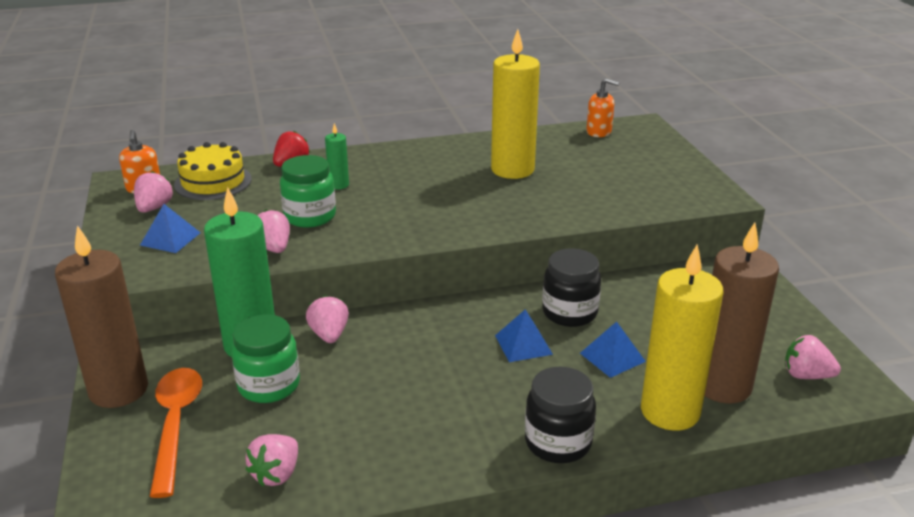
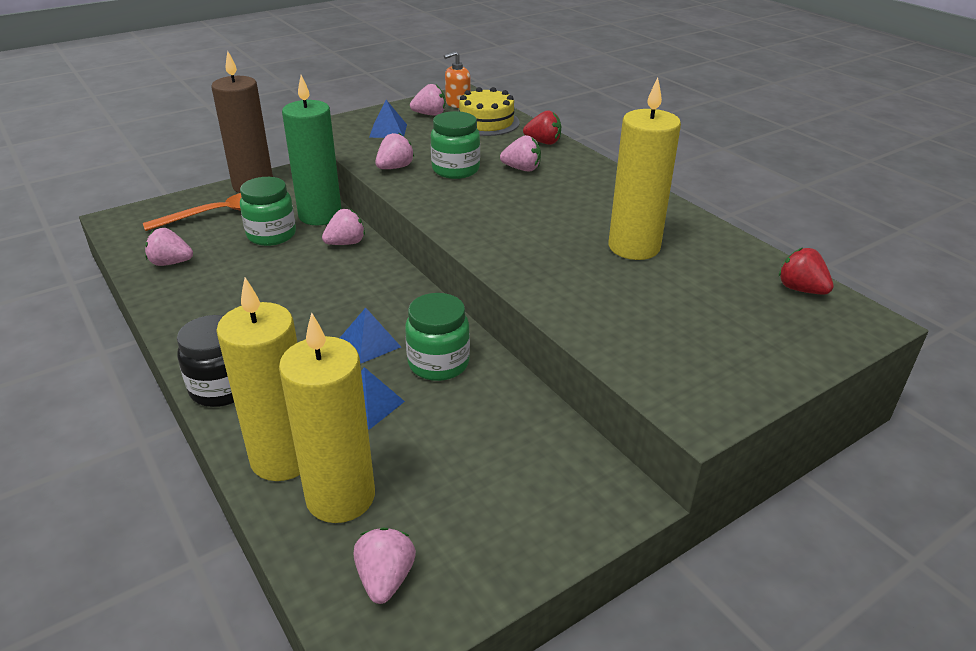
camera: 70 degrees right, 5 degrees up
(339, 185) = (522, 169): green candle -> pink strawberry
(569, 313) = (438, 363): black jar -> green jar
(599, 132) = (801, 289): orange soap dispenser -> red strawberry
(722, 386) = (340, 497): brown candle -> yellow candle

